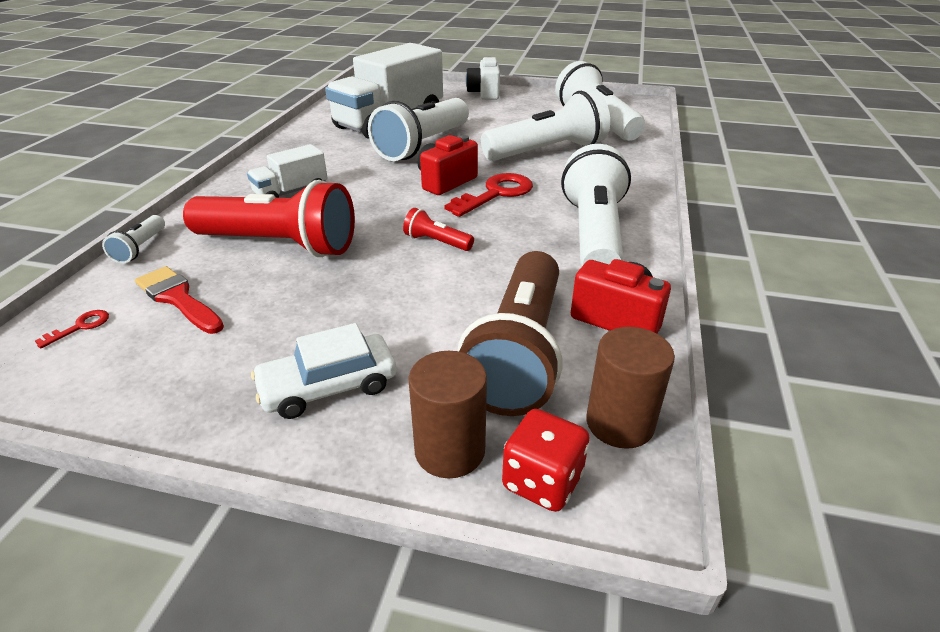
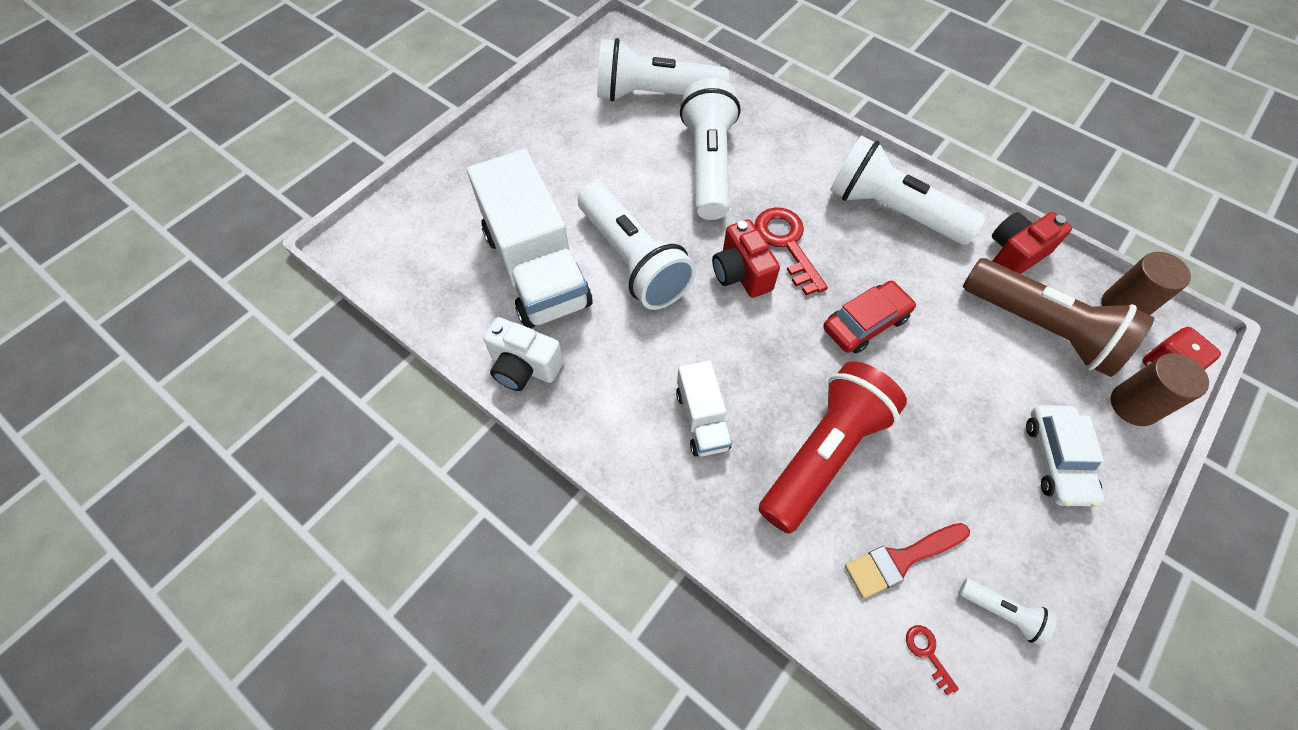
camera: 65 degrees left, 25 degrees up
(140, 248) = (781, 593): white flashlight -> white flashlight (1002, 612)
(436, 242) = (865, 323): red flashlight -> red car
(484, 93) = (498, 145): white camera -> white camera (524, 367)

